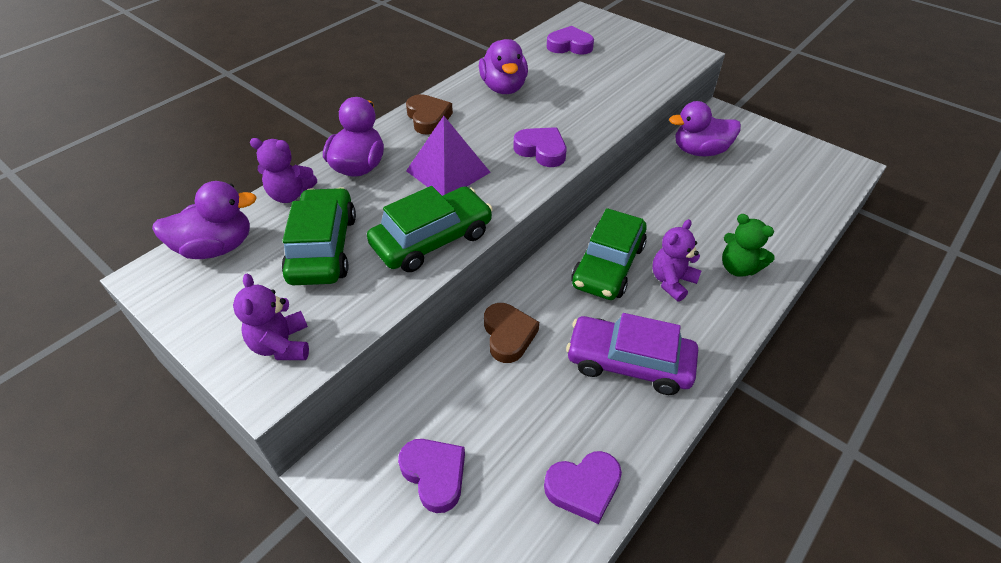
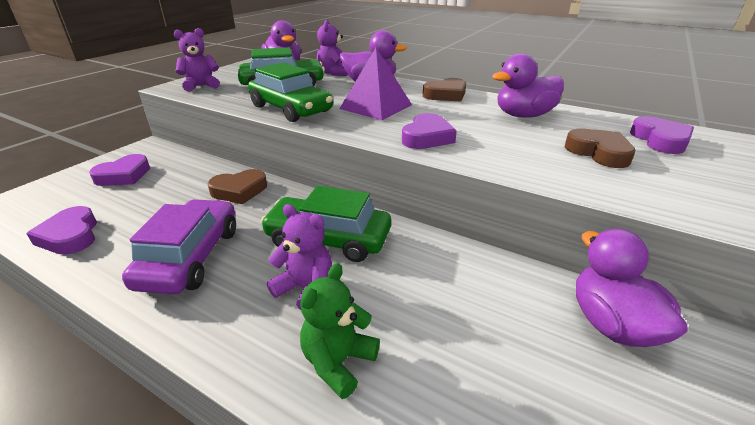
camera: 80 degrees right, 15 degrees down
(586, 77) = (599, 153): none -> brown heart

